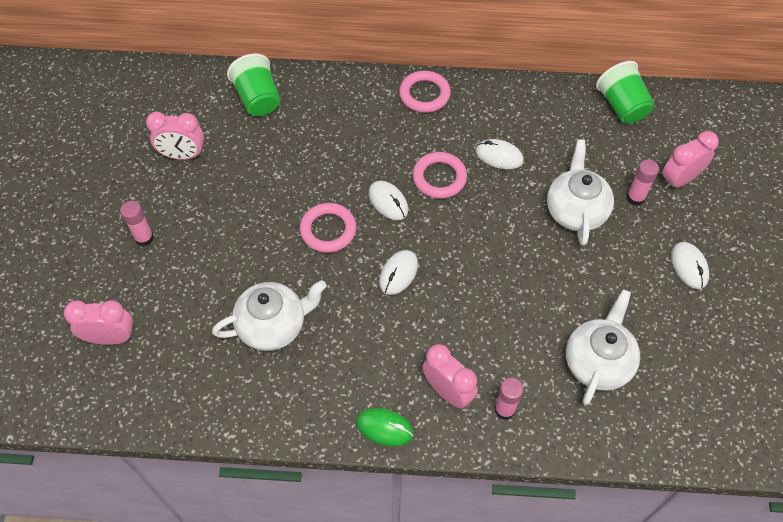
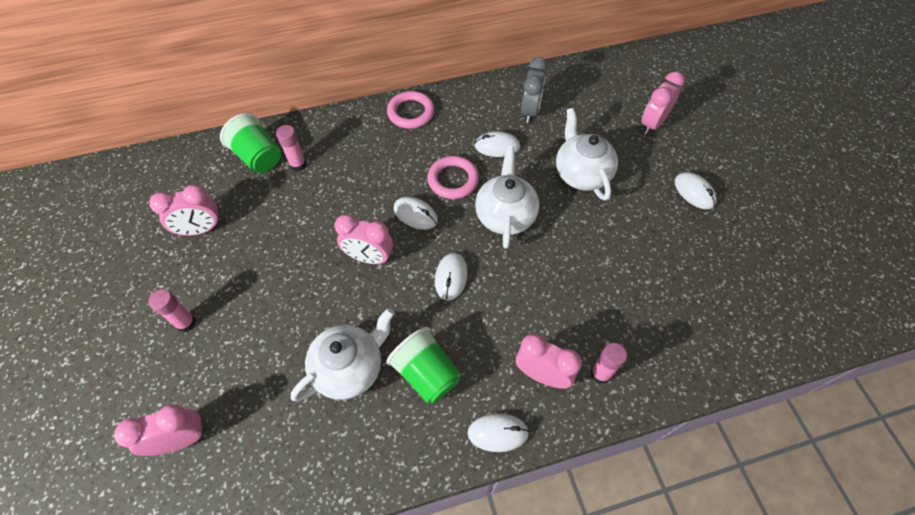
camera: 20 degrees left, 0 degrees up
(328, 230) = (369, 257): pink ring -> pink clock
(384, 428) = (498, 433): green mouse -> white mouse
(551, 128) = (530, 111): none -> grey clock
(597, 362) = (660, 300): white teapot -> white teapot (505, 215)
(622, 106) = (579, 78): green cup -> green cup (426, 373)
(635, 198) = (625, 149): pink glue stick -> pink glue stick (298, 164)

